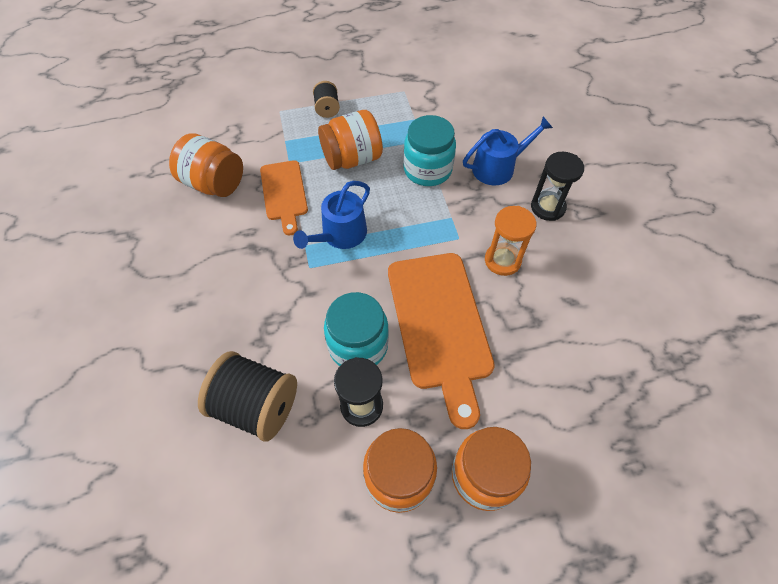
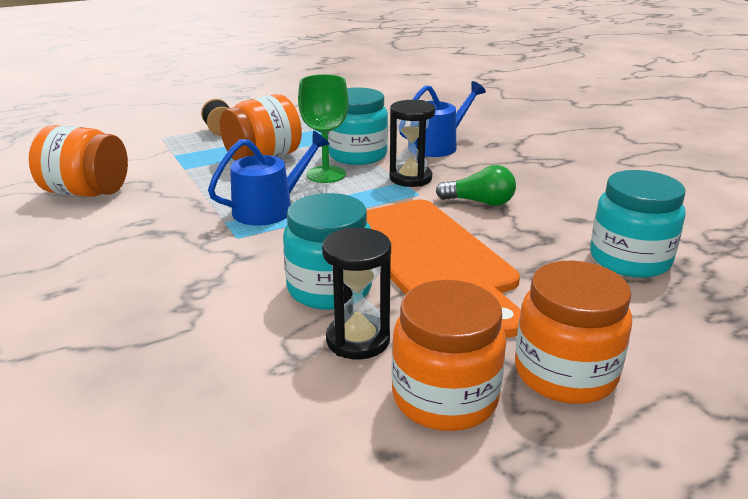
camera: 15 degrees left, 30 degrees down
(256, 406) = (197, 366): black spool -> none
(284, 193) = (184, 189): orange cutting board -> none
(340, 235) = (269, 209): blue watering can -> blue watering can turned 150 degrees counterclockwise
(394, 194) = (326, 174): none -> green goblet
(502, 260) = (479, 202): orange hourglass -> green light bulb
(547, 207) = (508, 163): black hourglass -> black hourglass (410, 178)
(588, 363) = (629, 259): none -> turquoise jar

